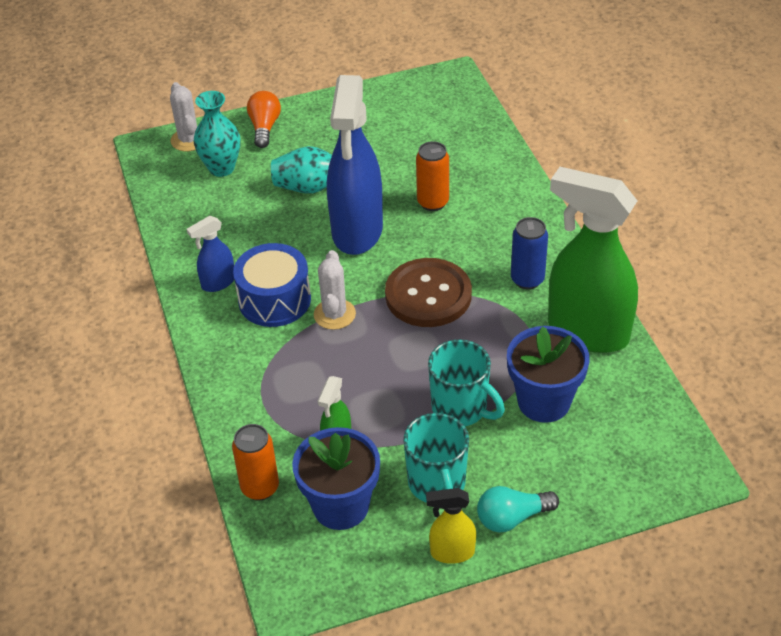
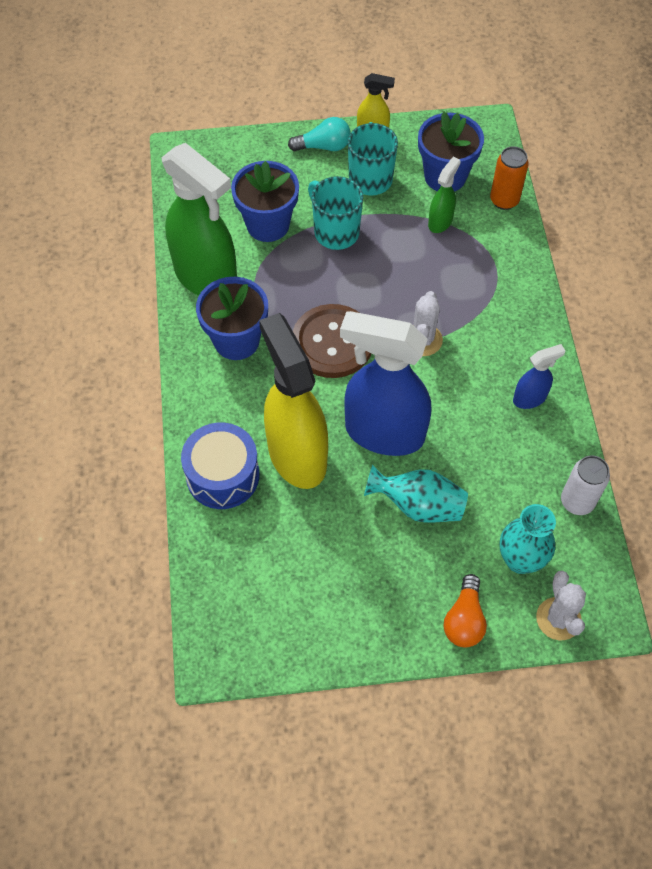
camera: 170 degrees left, 15 degrees up
(172, 213) = (577, 501): none -> white can
(274, 300) = (476, 367): blue drum -> blue drum (222, 475)
(357, 231) = (383, 433): blue spray bottle -> blue spray bottle turned 90 degrees counterclockwise
(433, 202) = (296, 454): orange can -> yellow spray bottle
(527, 279) = (236, 340): blue can -> blue flower pot

